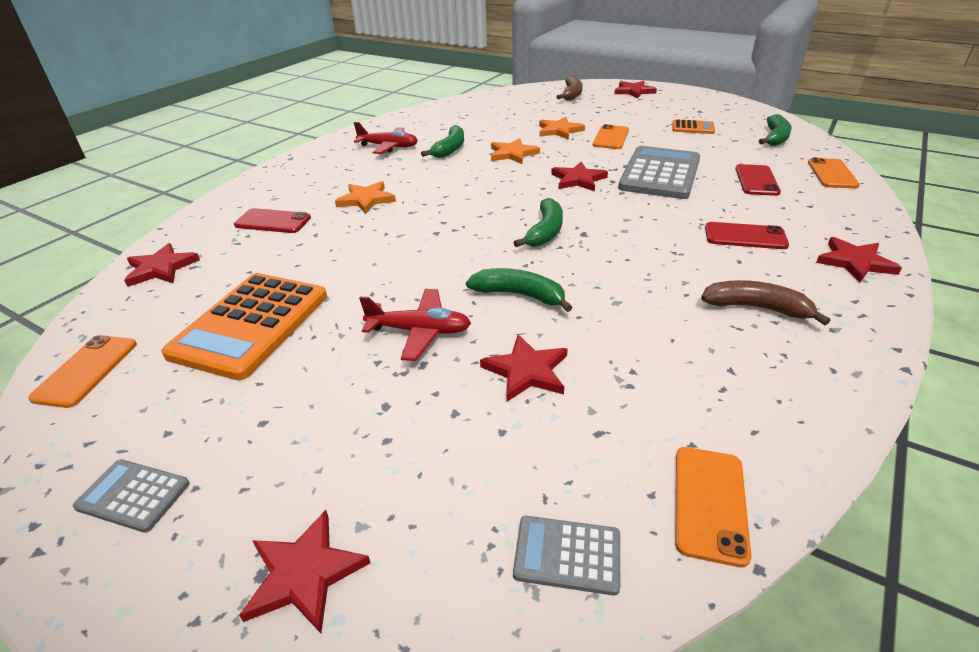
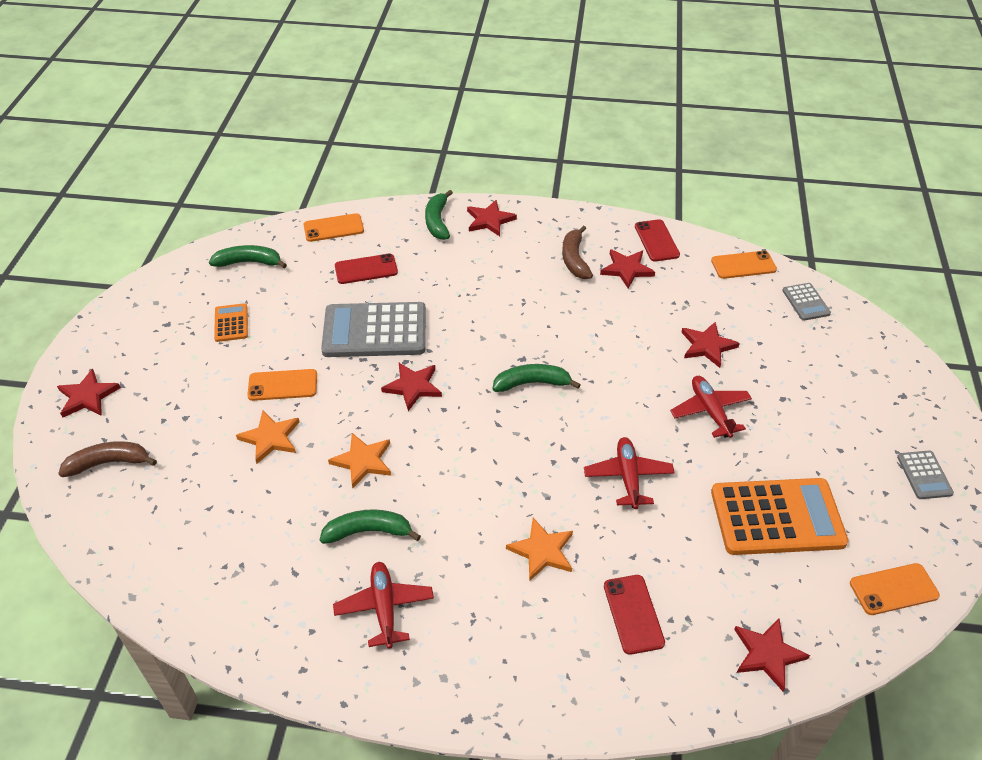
camera: 115 degrees left, 10 degrees up
(304, 573) = (889, 381): red star -> red star (626, 269)
(390, 253) = (628, 477): none -> red plane
(520, 295) = (633, 372): green banana -> green banana (437, 221)
(745, 236) = (478, 270): red phone -> red phone (656, 241)

